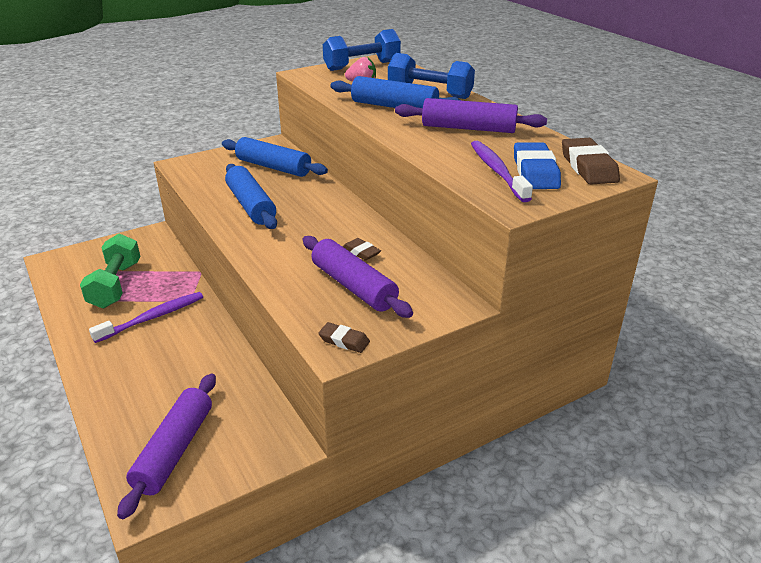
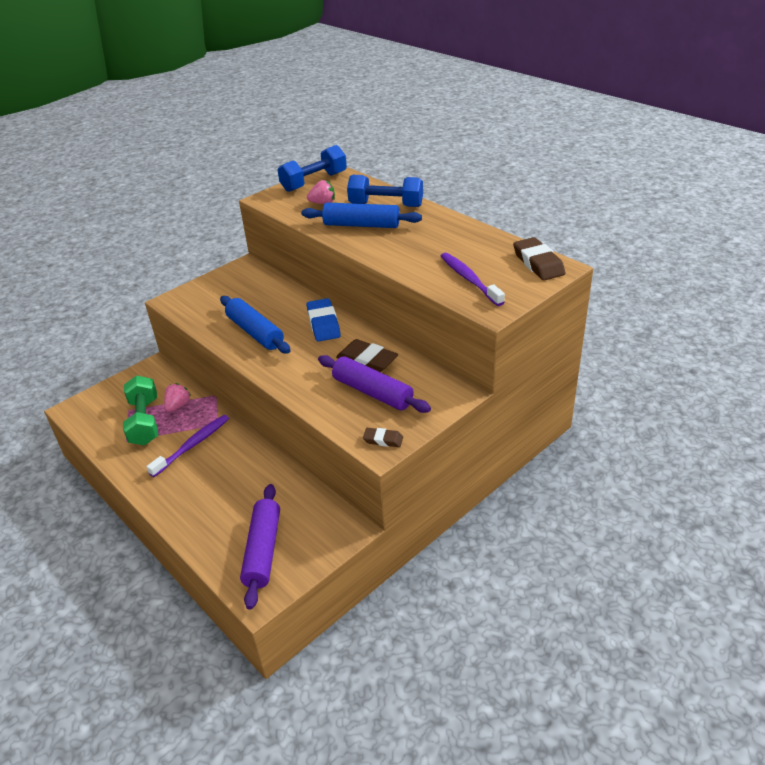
camera: 10 degrees left, 5 degrees up
(157, 275) = (178, 406): none -> pink strawberry
(273, 167) = (258, 290): blue rolling pin -> none
(361, 252) = (367, 360): brown eraser -> brown eraser, size x1.80
(468, 128) = (432, 239): purple rolling pin -> none
(535, 172) = (499, 275): blue eraser -> blue eraser (323, 324)

